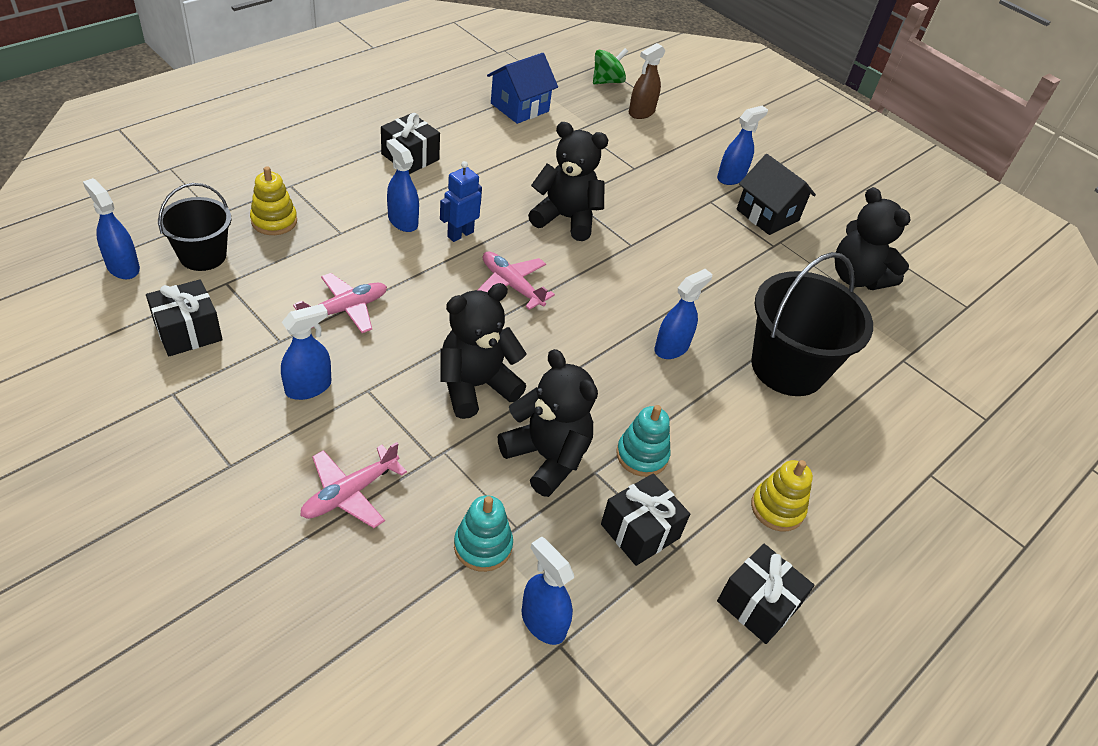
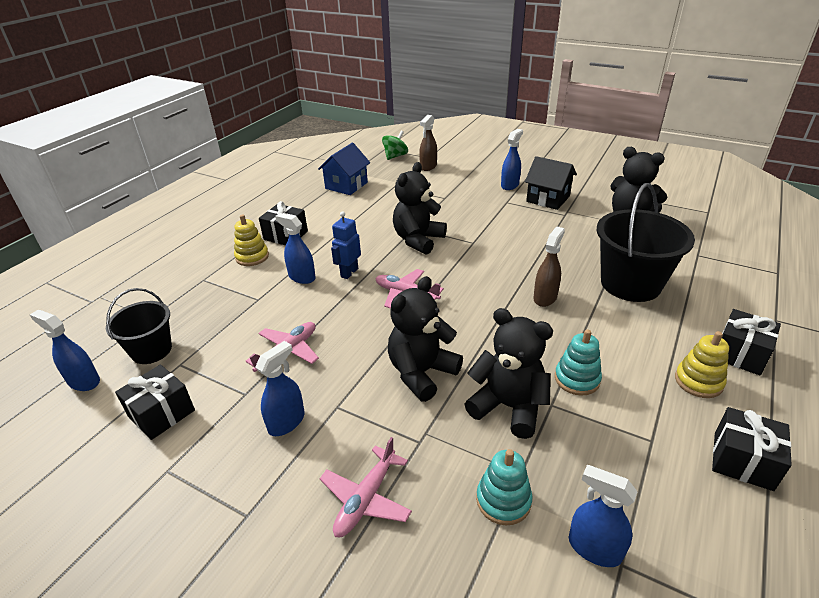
camera: 10 degrees left, 10 degrees down
(274, 221) = (201, 307): yellow stacking toy -> yellow stacking toy (252, 257)
(566, 218) = (418, 240): black teddy bear -> black teddy bear turned 60 degrees counterclockwise
(640, 531) = (616, 437): black gift -> black gift (740, 354)
(671, 348) = (545, 297): blue spray bottle -> brown spray bottle

